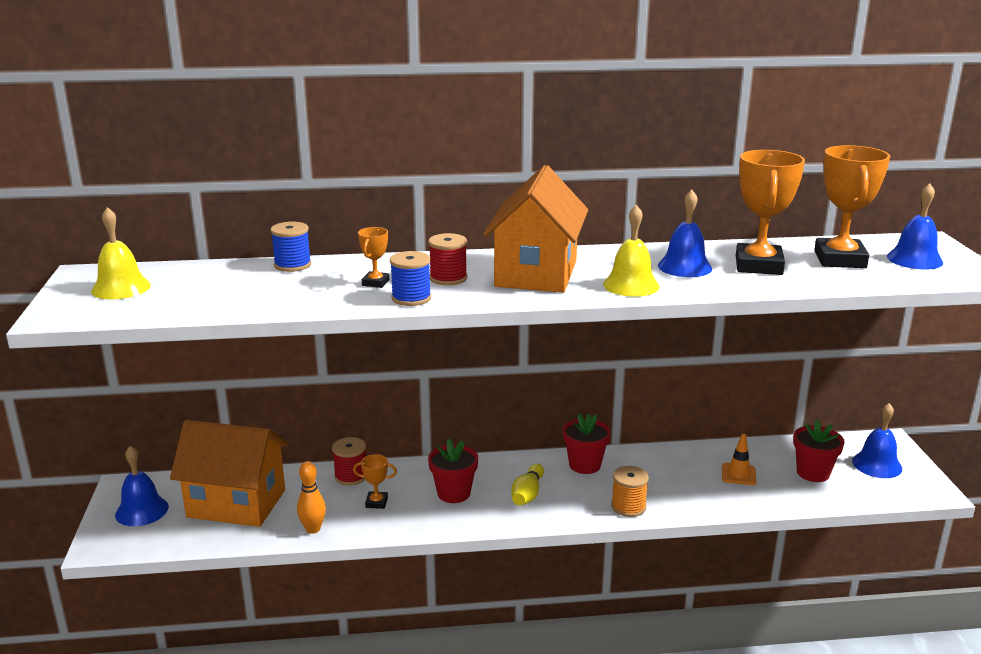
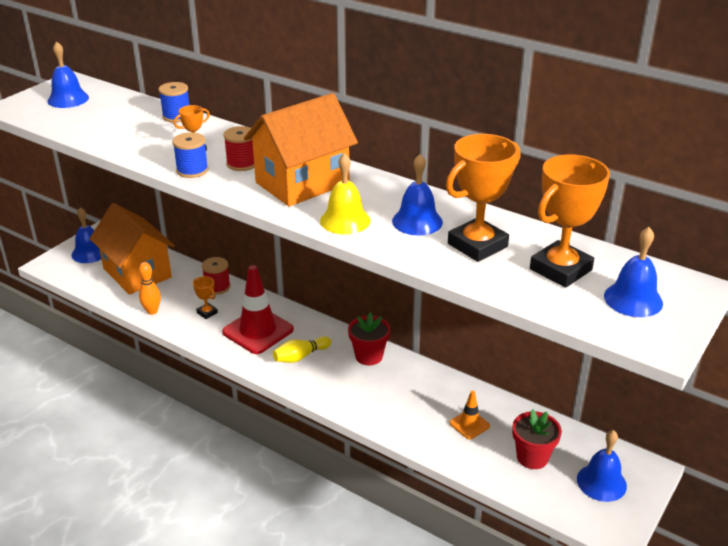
camera: 40 degrees right, 10 degrees up
(121, 288) = (68, 99): yellow bell -> blue bell
(453, 493) = (258, 331): red flower pot -> red traffic cone
(628, 507) = (351, 402): orange spool -> none

